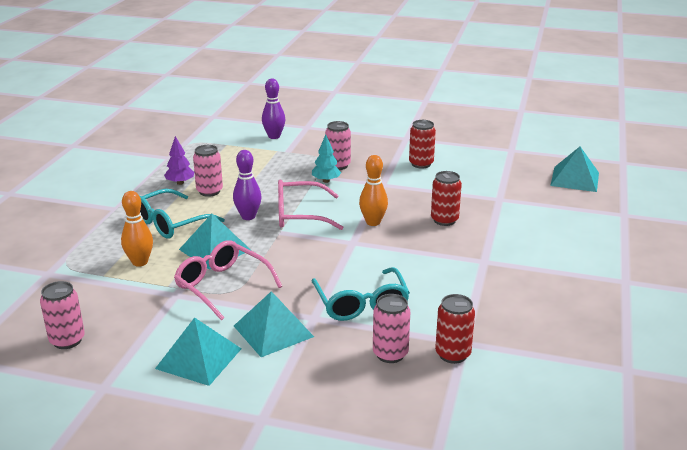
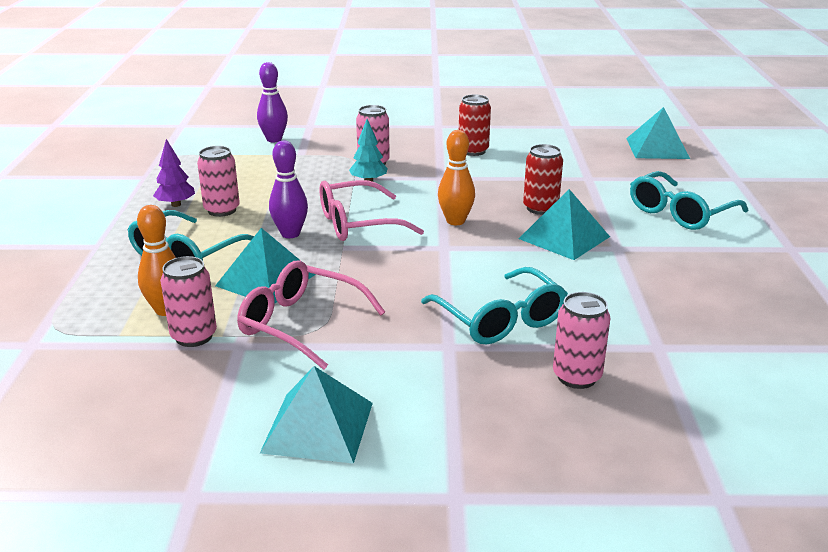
camera: 15 degrees left, 0 degrees up
(67, 340) = (103, 435): pink can -> pink can (194, 336)
(273, 331) = (403, 372): turquoise pyramid -> turquoise pyramid (564, 237)
(452, 354) = (655, 364): red can -> none
(554, 238) = (680, 213): none -> turquoise glasses

